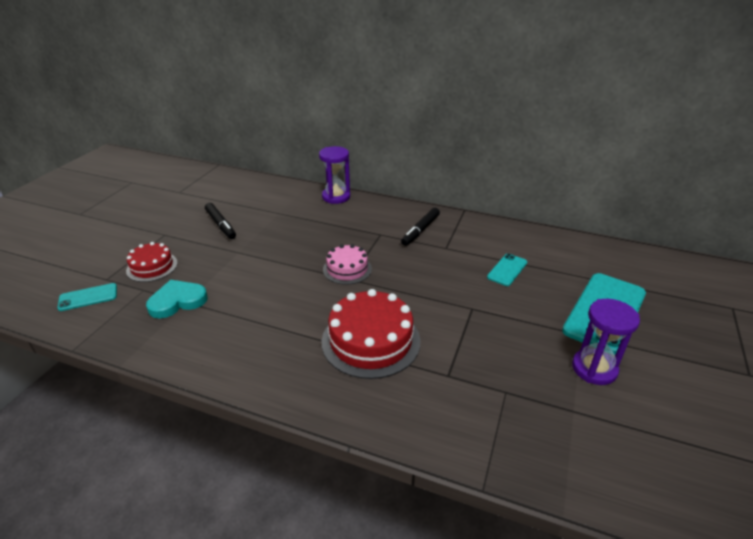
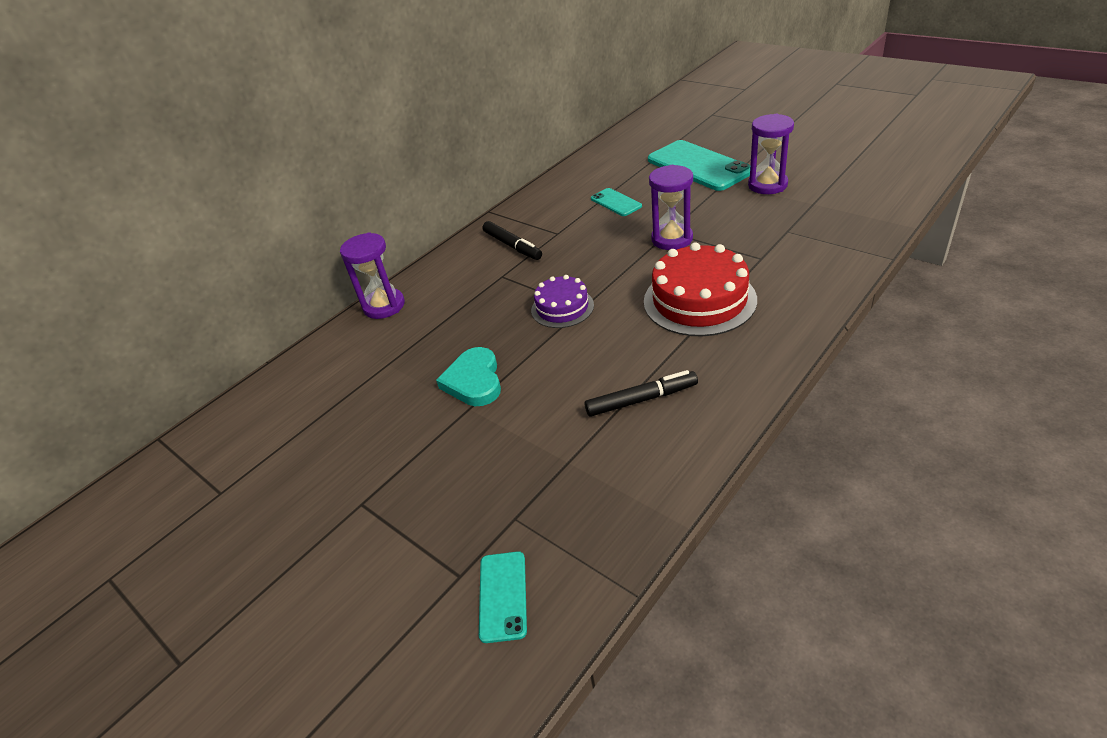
camera: 65 degrees left, 5 degrees up
(152, 267) = (454, 512): red cake -> none
(177, 301) = (563, 472): turquoise heart -> turquoise heart (474, 381)
(221, 225) = (378, 429): black marker -> black marker (641, 399)
(347, 269) = (562, 307): pink cake -> purple cake
(460, 312) = (672, 239): none -> purple hourglass

